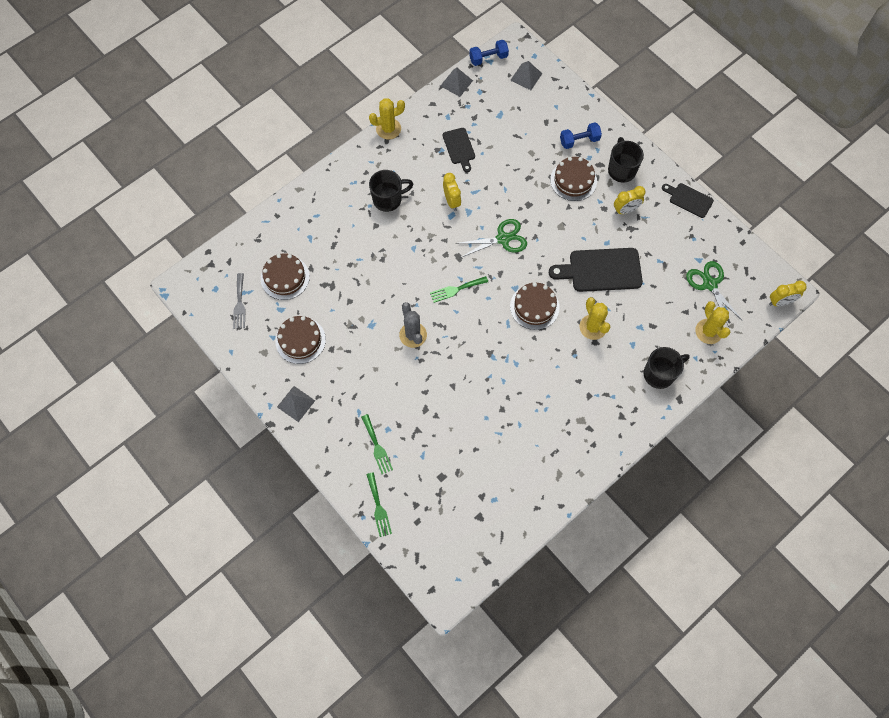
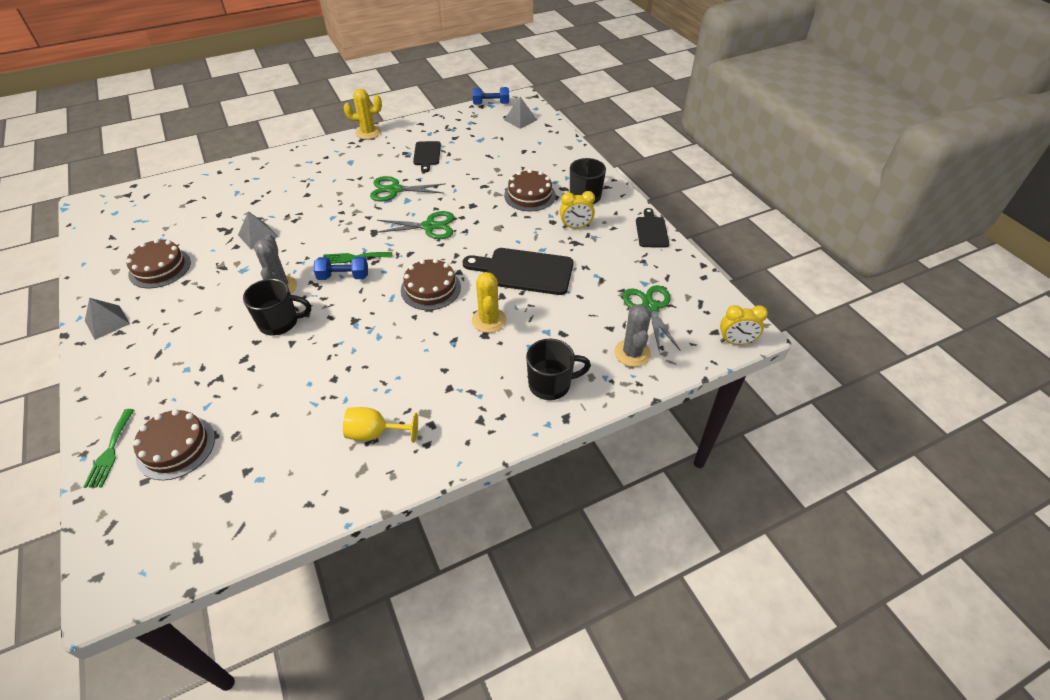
camera: 15 degrees right, 20 degrees down
(239, 303) = (127, 227): grey fork -> none
(285, 277) = (187, 216): brown cake -> brown cake (176, 447)
(376, 446) = (160, 383): green fork -> none
(388, 199) = (333, 178): black mug -> black mug (280, 322)
(452, 201) = (395, 190): yellow clock -> green scissors
(456, 83) = (451, 114): grey pyramid -> grey pyramid (258, 235)
(554, 445) = (375, 433): none -> yellow goblet
(579, 141) = (550, 168): blue dumbbell -> blue dumbbell (343, 277)
(689, 199) = (651, 230): black cutting board -> black cutting board turned 45 degrees clockwise
(708, 331) = (632, 353): yellow cactus -> grey cactus

